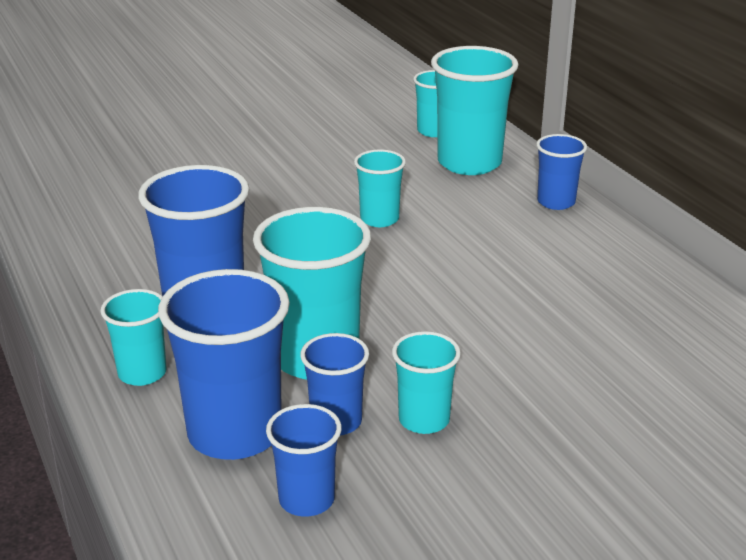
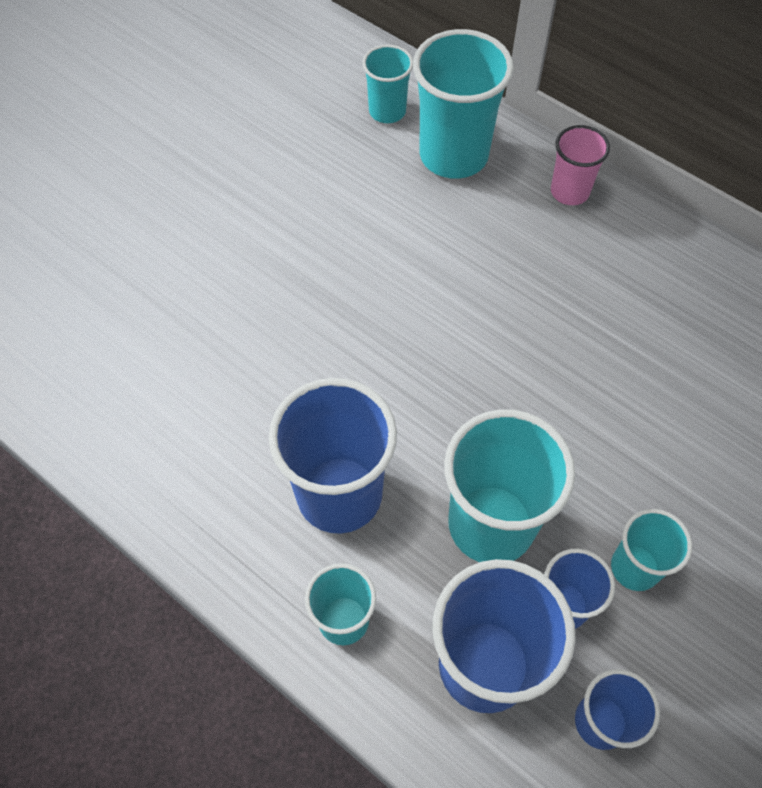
camera: 25 degrees left, 30 degrees up
(379, 219) = (421, 283): turquoise cup -> none
(556, 202) = (569, 191): blue cup -> pink cup

